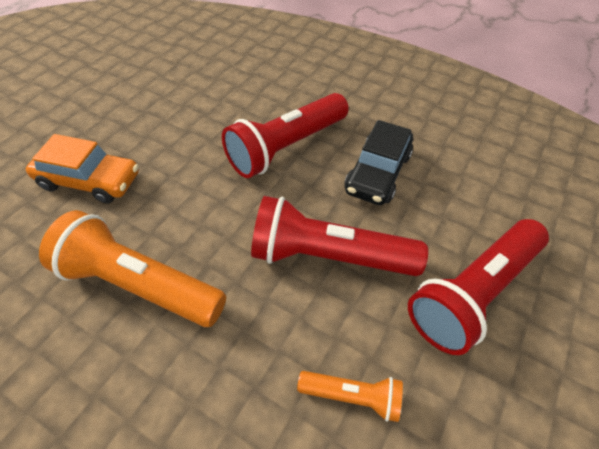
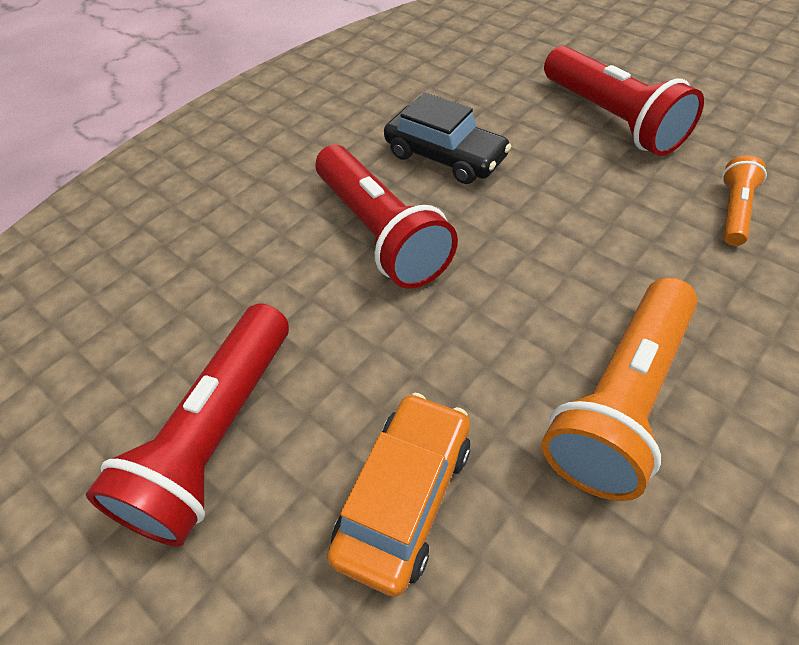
camera: 75 degrees left, 0 degrees up
(328, 256) = (569, 210): red flashlight -> red flashlight (217, 436)

